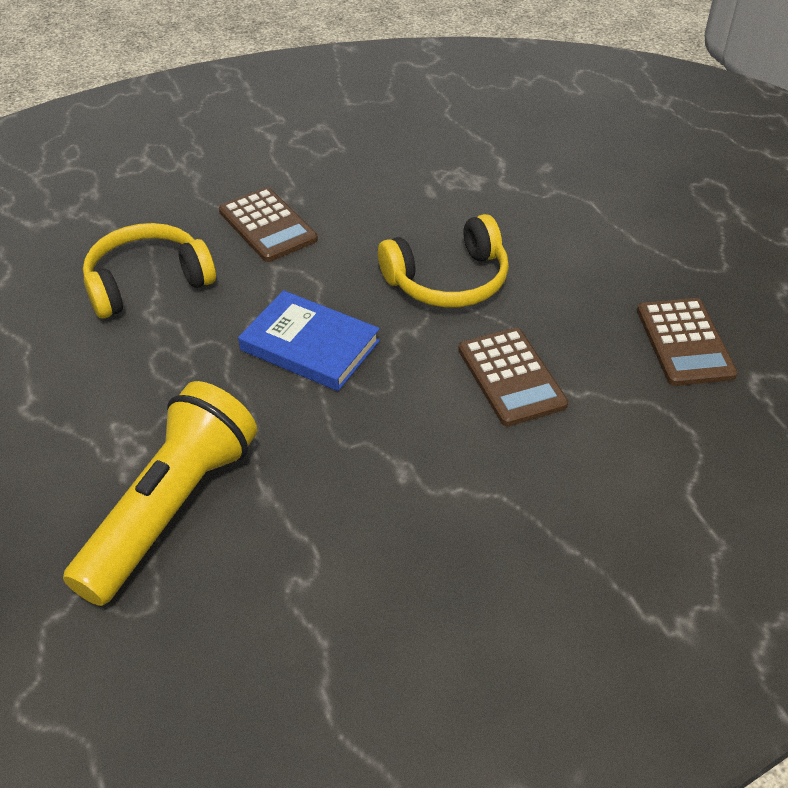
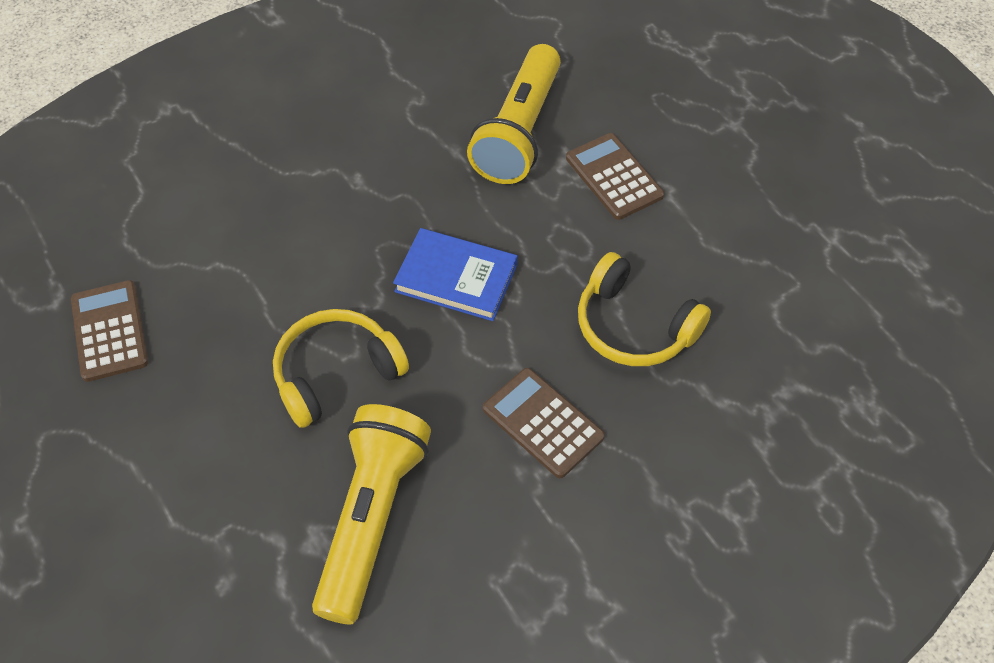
camera: 170 degrees right, 10 degrees up
(147, 282) = (634, 326): yellow headphones -> yellow headphones turned 75 degrees clockwise
(428, 187) = (371, 519): none -> yellow flashlight
(511, 377) = (273, 272): brown calculator -> brown calculator (614, 177)

